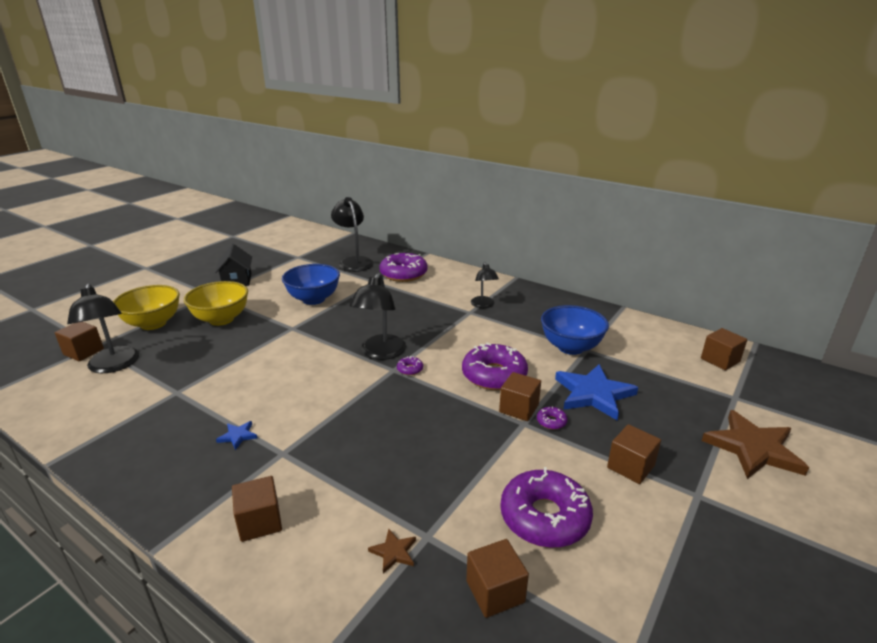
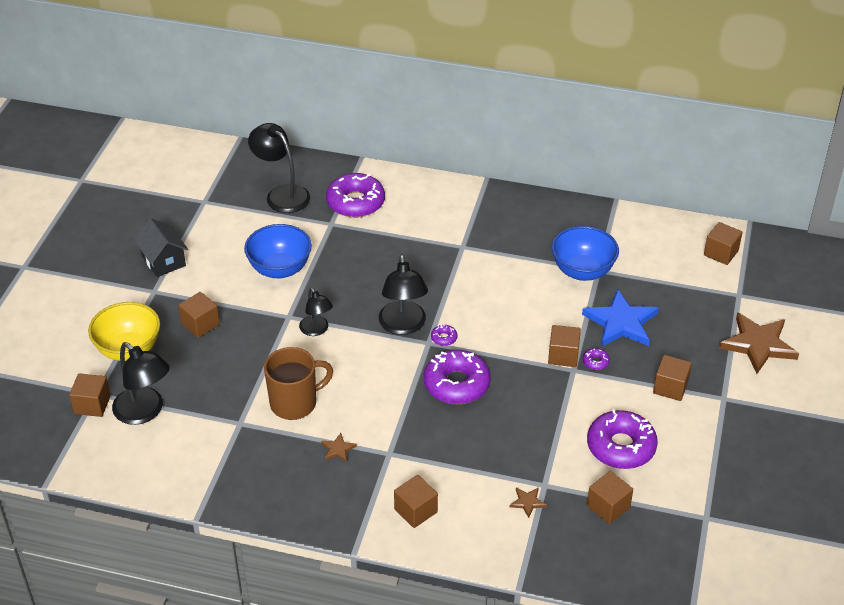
camera: 20 degrees left, 15 degrees up
(221, 319) = (200, 324): yellow bowl -> brown cube
(237, 388) = (295, 403): none -> brown mug
(238, 436) = (338, 449): blue star -> brown star
(483, 305) = (472, 232): black lamp -> black lamp (316, 330)
(494, 375) = (525, 324): purple donut -> purple donut (456, 384)

